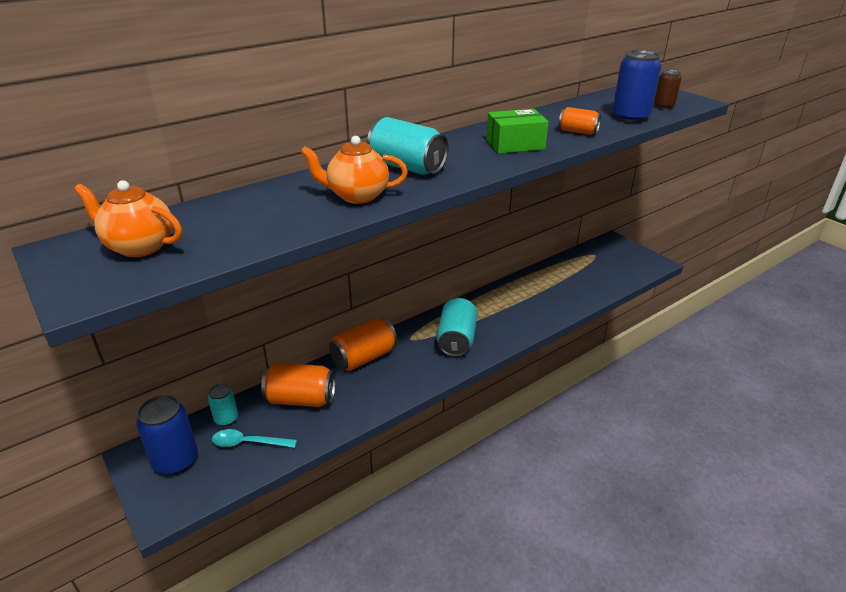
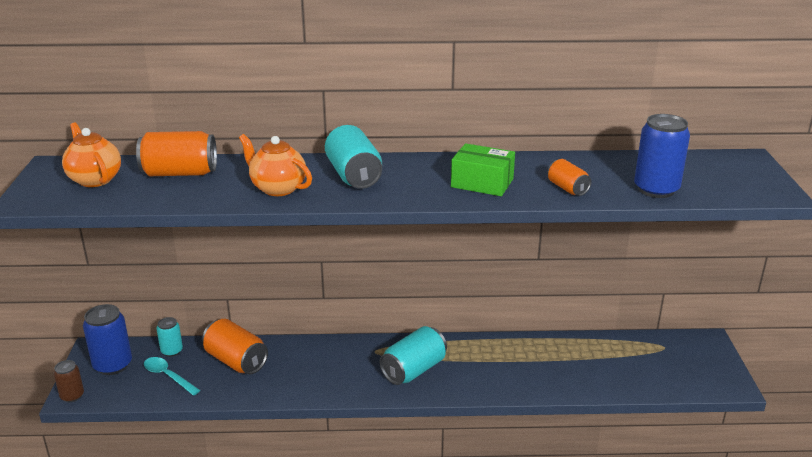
camera: 35 degrees right, 5 degrees down
(364, 358) = (318, 350): orange can -> orange can (180, 173)
(663, 106) = (723, 188): brown can -> brown can (72, 396)

